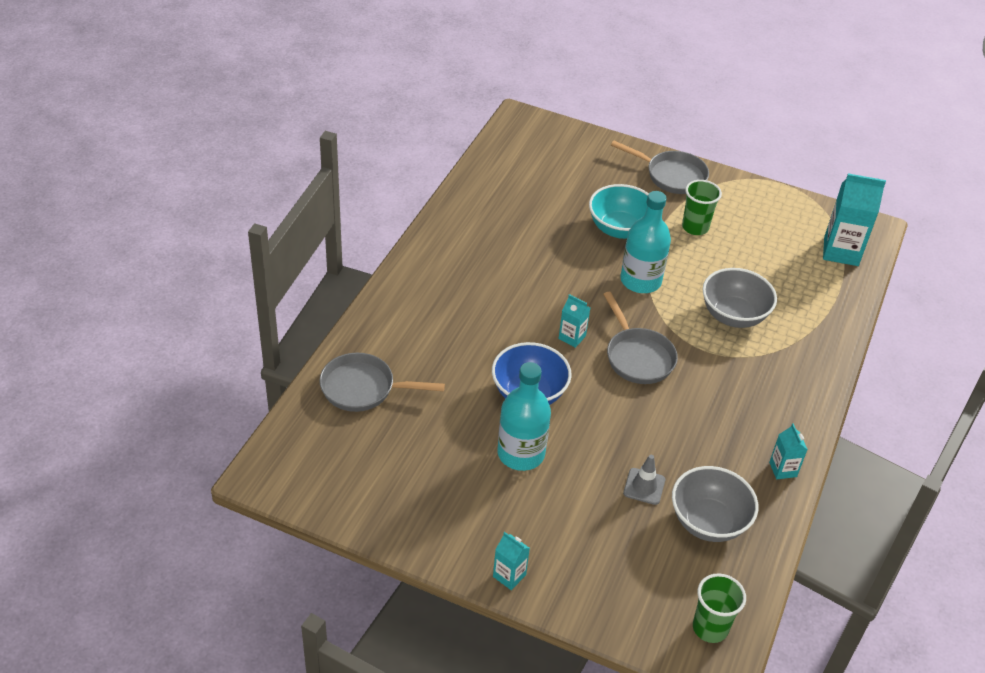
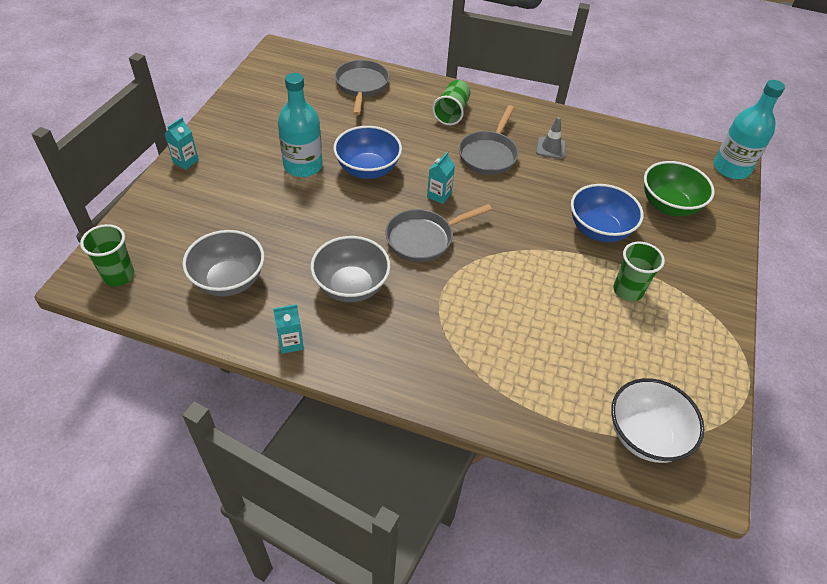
camera: 85 degrees right, 5 degrees up
(427, 309) = (451, 112): none -> green cup
(585, 176) = (669, 205): none -> green bowl
(619, 229) = (599, 230): turquoise bowl -> blue bowl
(640, 281) = (528, 243): turquoise bottle -> turquoise bottle (731, 168)
(644, 486) = (269, 238): grey traffic cone -> grey traffic cone (550, 148)
(672, 176) = (706, 274): grey pan -> grey pan (488, 154)
(733, 315) = (499, 316): grey bowl -> grey bowl (351, 286)
(841, 251) = (645, 435): turquoise carton -> white bowl

